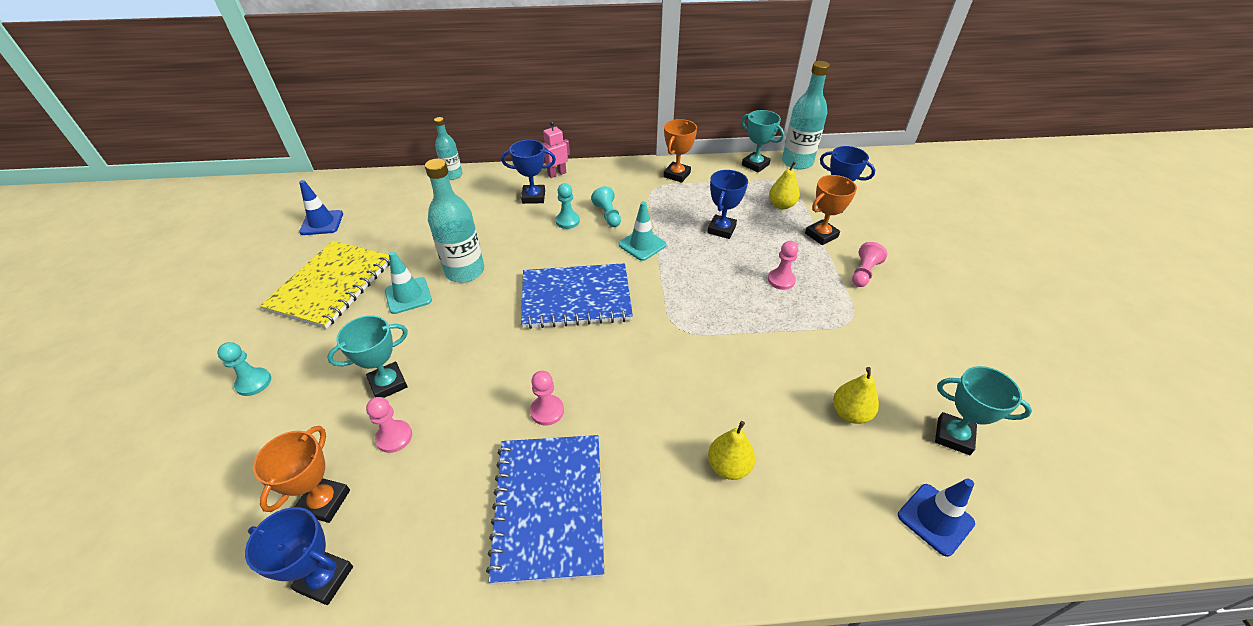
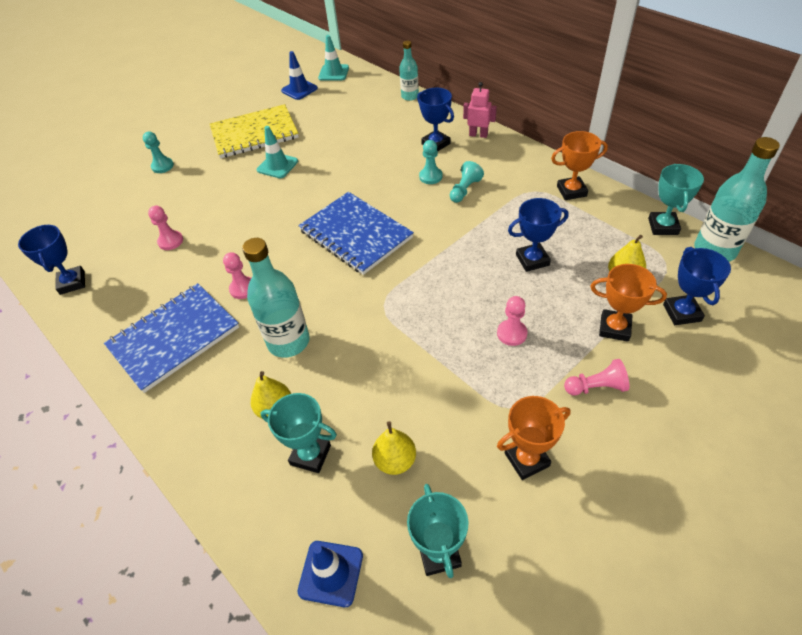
camera: 55 degrees right, 5 degrees up
(324, 502) = (112, 248): orange trophy -> orange trophy (526, 459)
(388, 383) = (204, 210): turquoise trophy -> turquoise trophy (310, 455)
(465, 271) = (323, 170): turquoise bottle -> turquoise bottle (288, 342)
(642, 245) = (453, 229): turquoise traffic cone -> turquoise traffic cone (333, 73)

